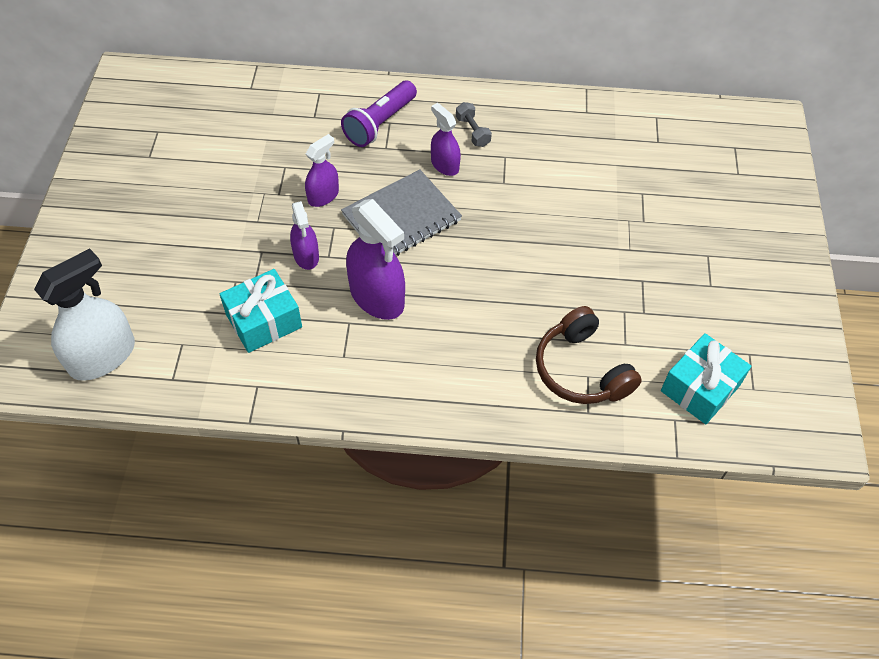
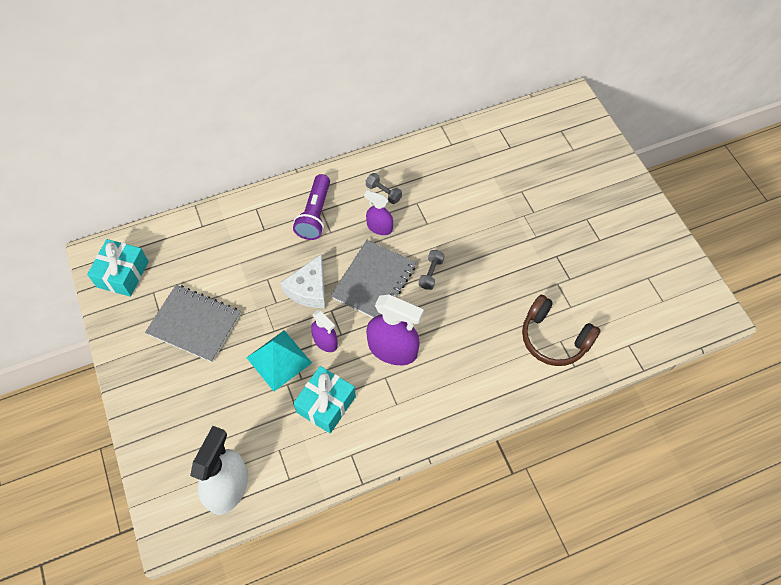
camera: 25 degrees left, 5 degrees up
(178, 179) = (194, 324): none -> grey notebook
(242, 253) = (279, 360): none -> turquoise pyramid
(323, 196) = (309, 289): purple spray bottle -> white cheese
(474, 236) = (431, 273): none -> grey dumbbell
(700, 388) = (632, 316): turquoise gift -> turquoise gift (122, 274)

